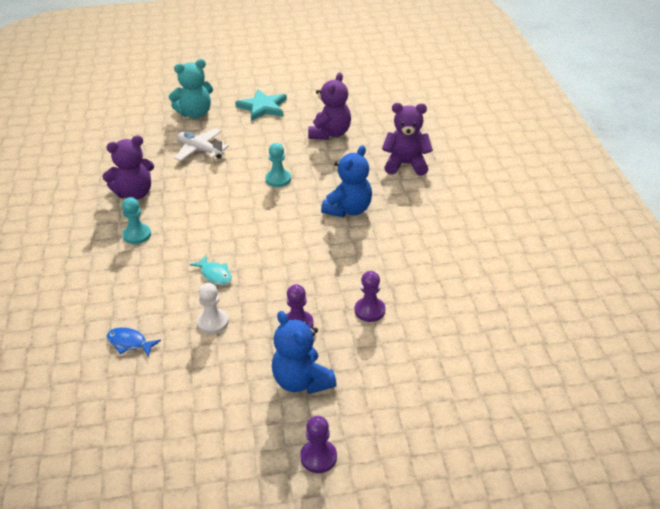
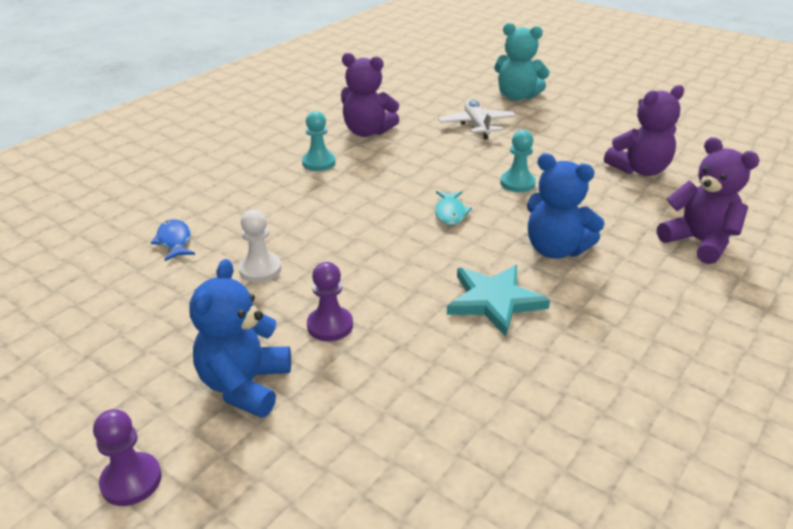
camera: 45 degrees right, 5 degrees down
(215, 275) = (328, 230): turquoise fish -> turquoise fish (450, 213)
(263, 107) = (594, 118): turquoise star -> turquoise star (494, 301)
(348, 209) = (555, 249): blue teddy bear -> blue teddy bear turned 45 degrees clockwise
(369, 310) = (425, 366): purple pawn -> none

